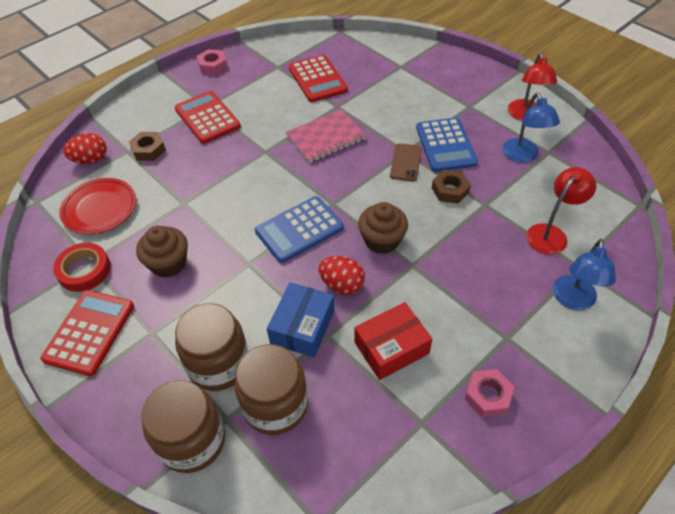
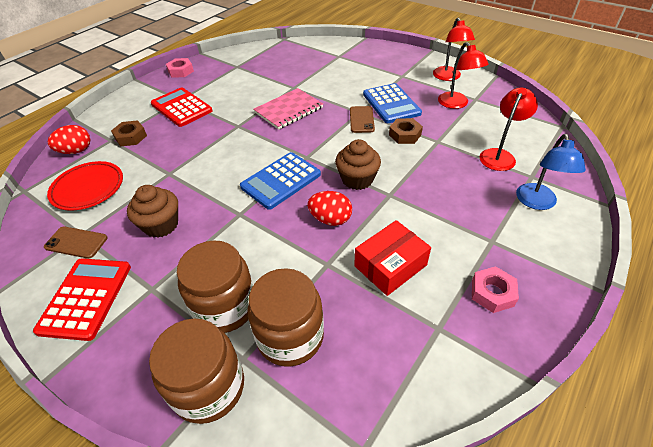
camera: 10 degrees left, 5 degrees down
(84, 270) = (76, 242): red tape -> brown phone
(302, 327) = (301, 260): blue box -> none
(317, 79) = (272, 71): red calculator -> none
(523, 156) = (456, 104): blue lamp -> red lamp

